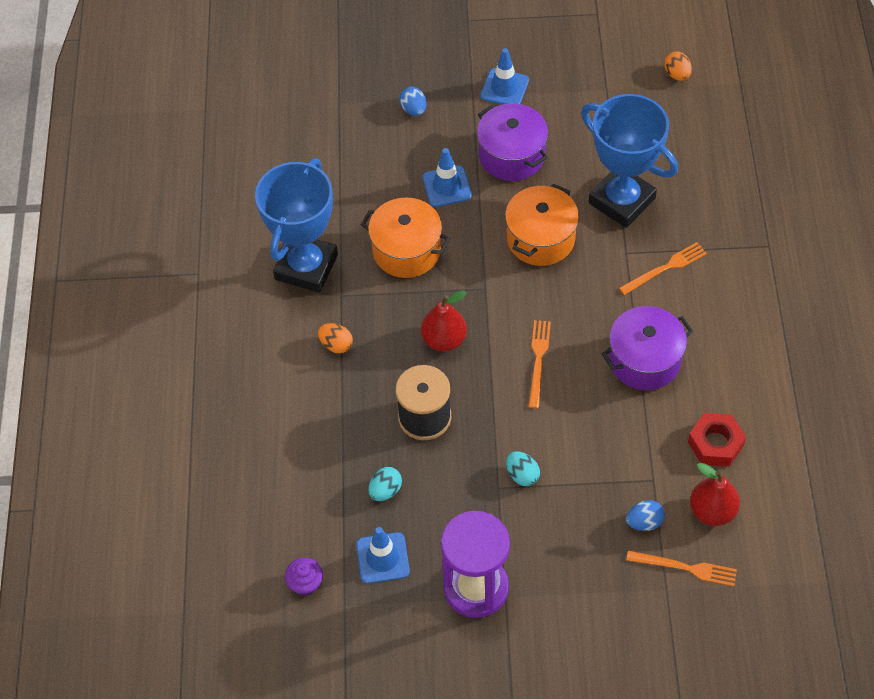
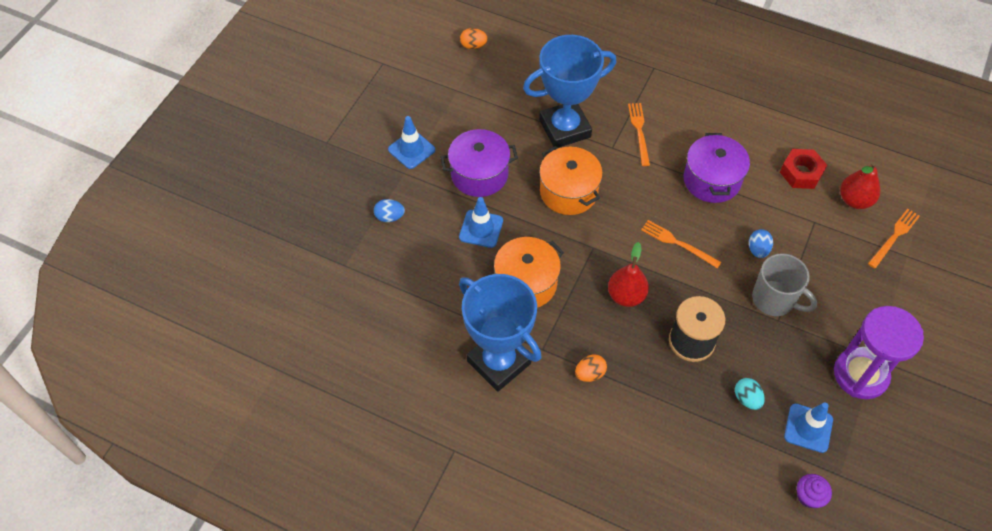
camera: 65 degrees left, 0 degrees up
(522, 475) = (774, 299): turquoise egg -> grey mug
(644, 522) = (847, 243): blue egg -> blue egg (758, 250)

